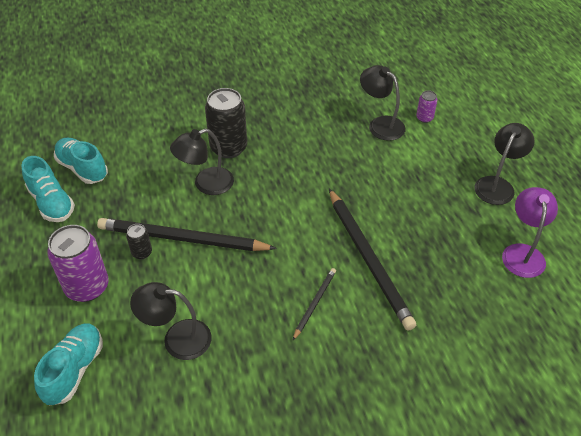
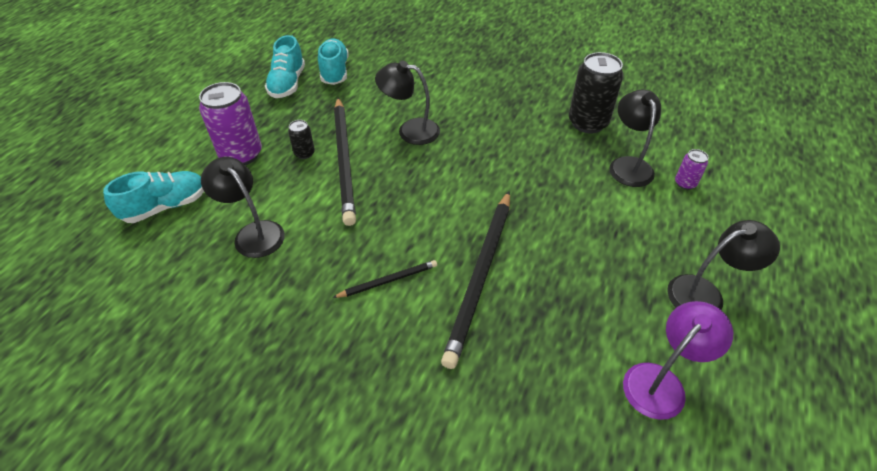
camera: 40 degrees right, 0 degrees up
(182, 239) = (344, 161): black pencil -> black pencil turned 150 degrees counterclockwise
(228, 148) = (460, 112): black can -> black can (587, 123)

